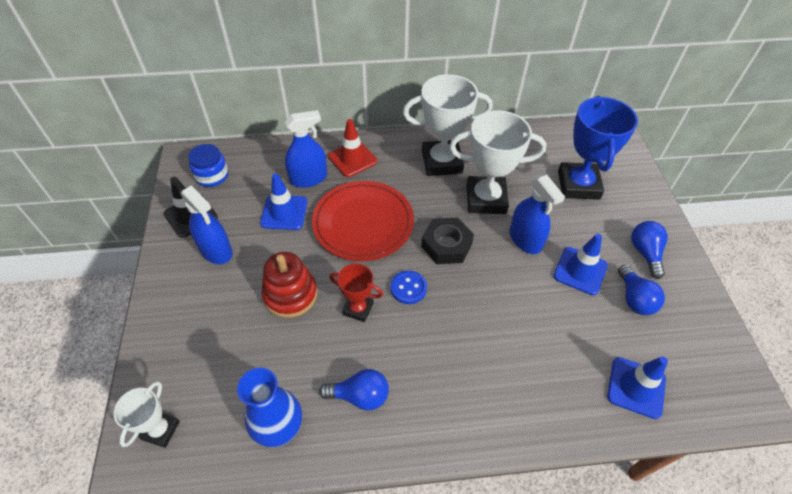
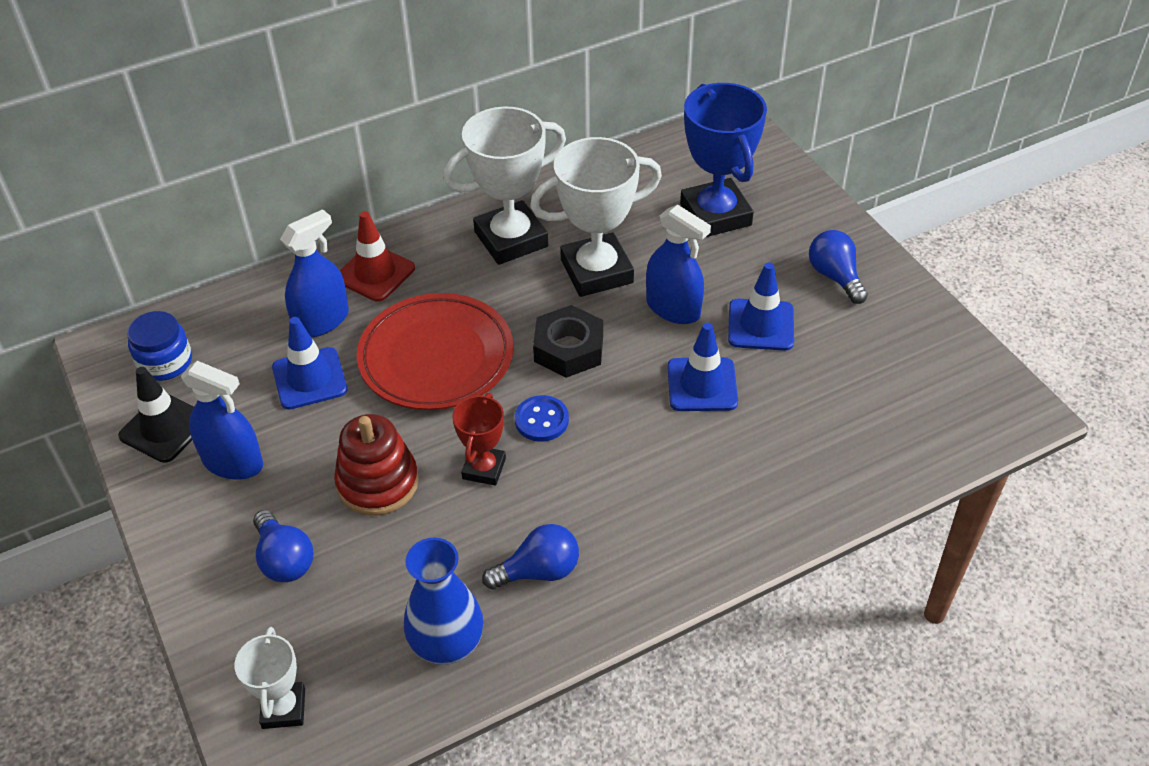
camera: 20 degrees left, 5 degrees down
(358, 308) = (484, 468): red trophy -> red trophy turned 75 degrees counterclockwise
(634, 299) = (841, 337): blue light bulb -> blue light bulb (284, 559)
(636, 387) = (881, 440): blue traffic cone -> blue traffic cone (702, 385)

